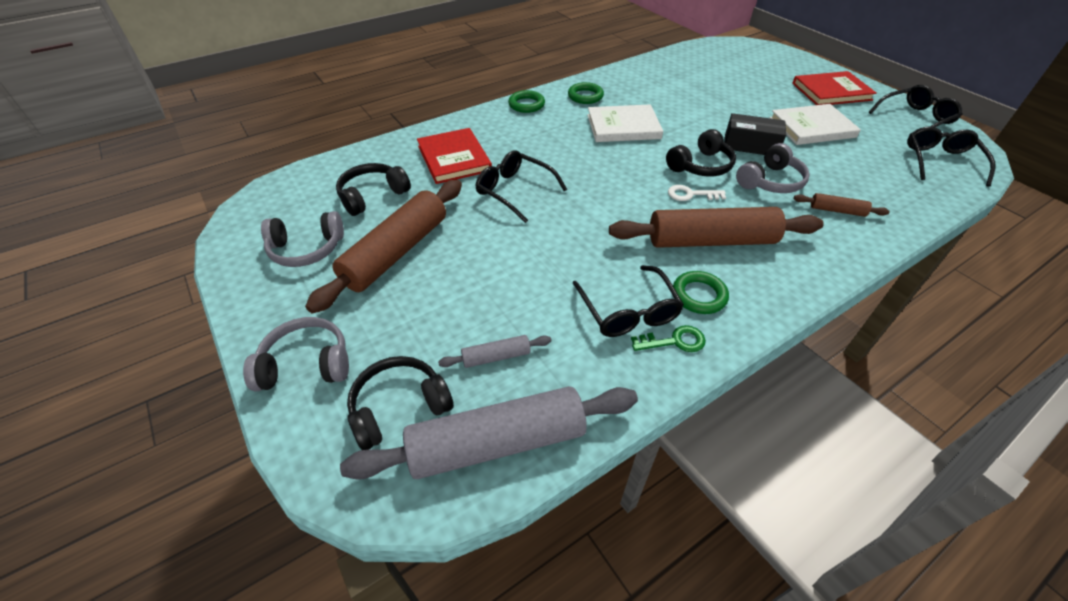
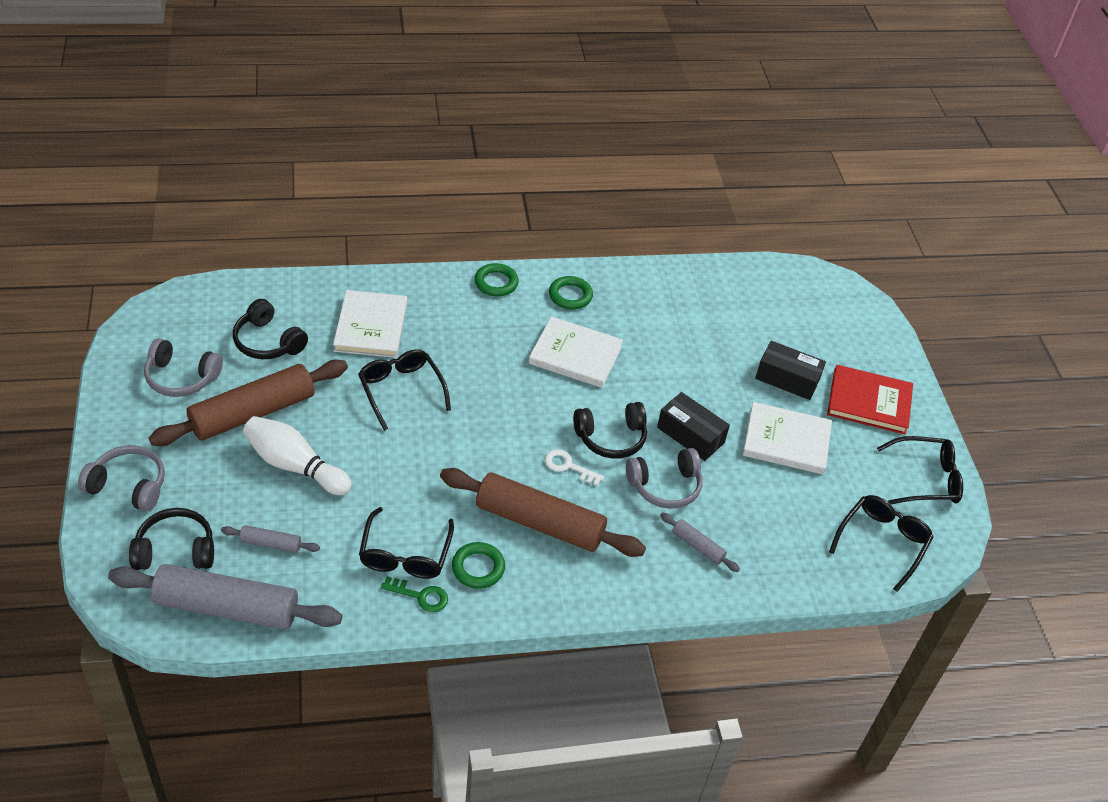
camera: 20 degrees right, 0 degrees up
(372, 196) = (268, 342): black headphones -> black headphones turned 120 degrees counterclockwise
(454, 158) = (371, 327): red book -> white book
(467, 279) = (294, 466): none -> white bowling pin
(771, 96) = (787, 379): none -> black box
(837, 211) = (697, 546): brown rolling pin -> grey rolling pin

